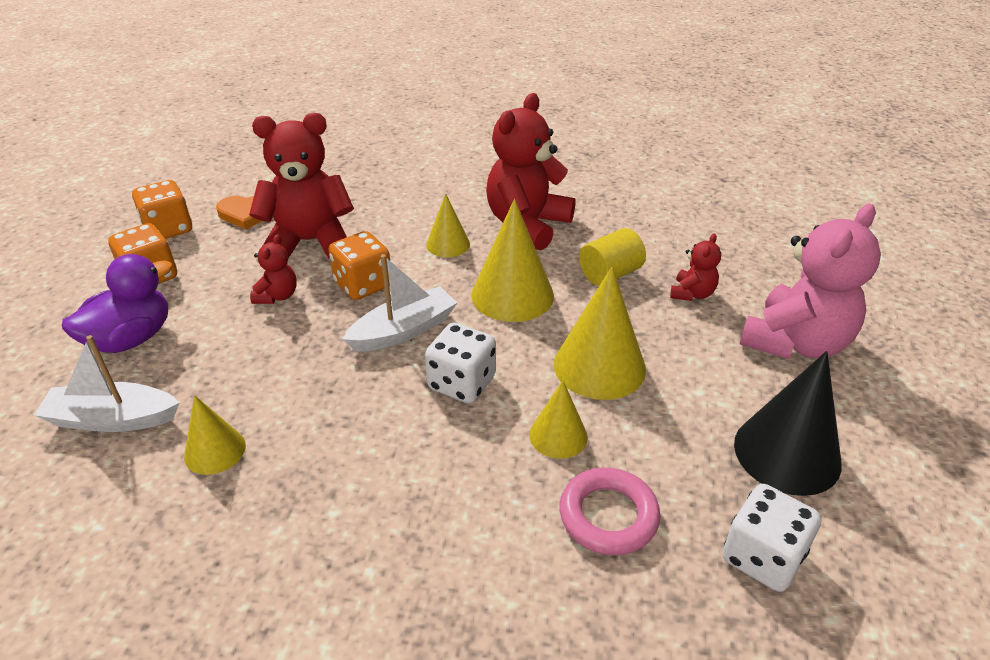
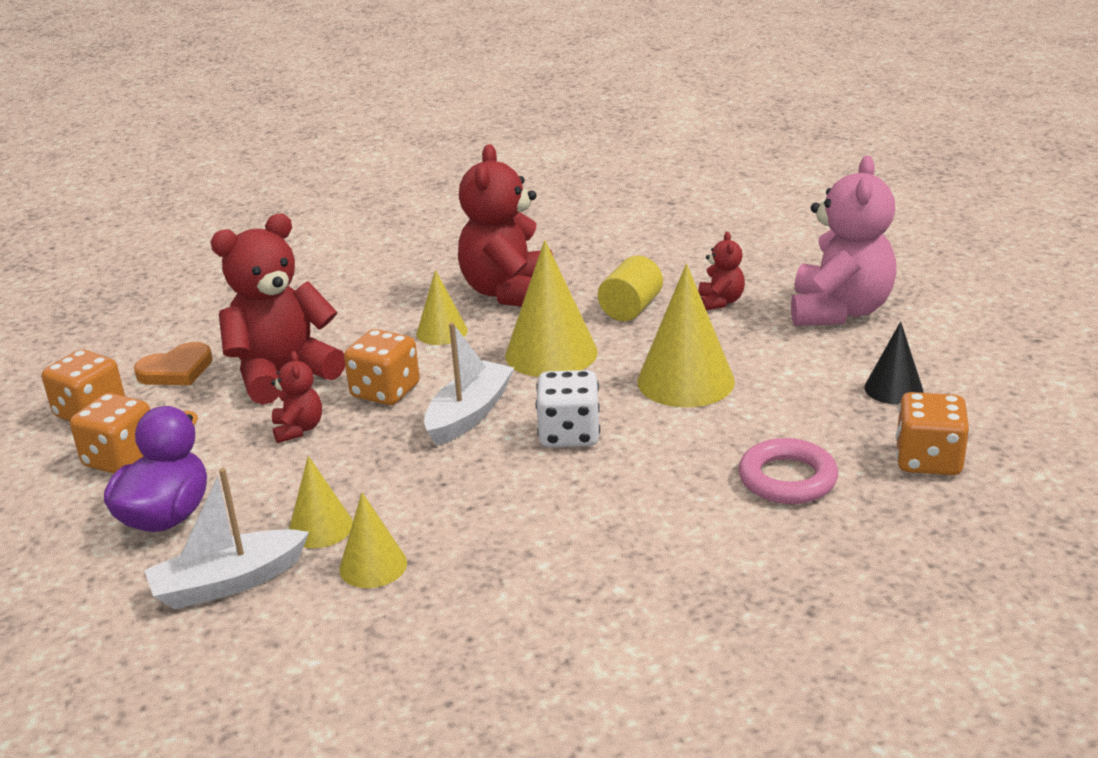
camera: 25 degrees left, 10 degrees down
(558, 435) = (695, 441): yellow cone -> yellow cone (320, 527)
(762, 557) = (928, 460): white dice -> orange dice
(787, 453) = (893, 389): black cone -> black cone, size x0.58

